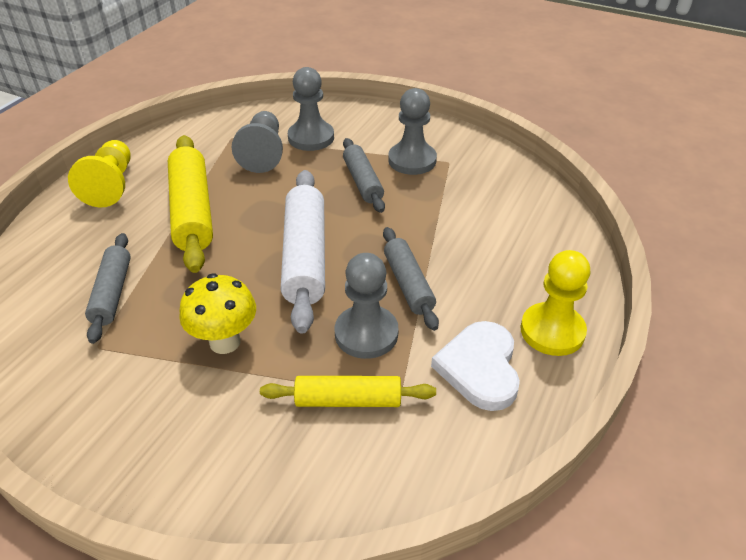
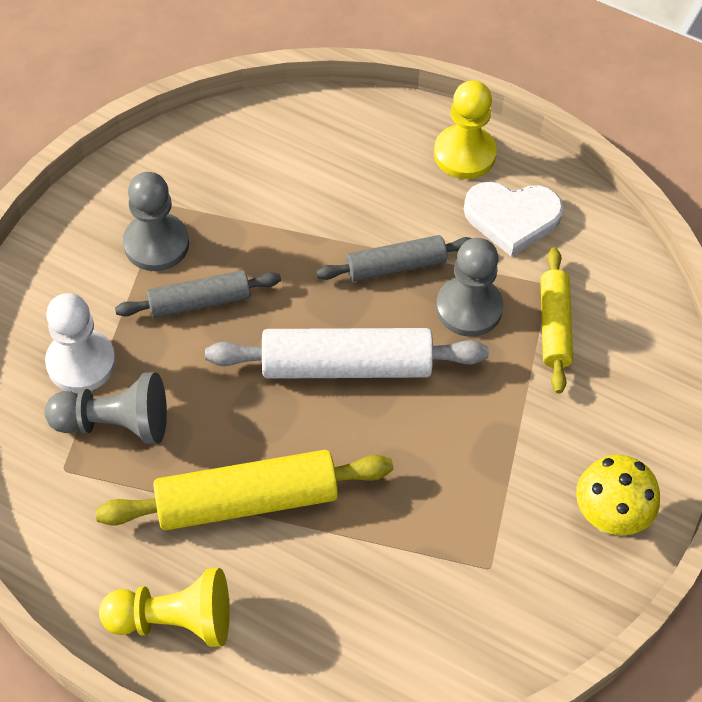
camera: 90 degrees left, 15 degrees up
(112, 293) = (404, 569): grey rolling pin -> none
(225, 342) = (481, 438): yellow mushroom -> yellow mushroom (608, 518)
(311, 138) = (81, 362): grey pawn -> white pawn

